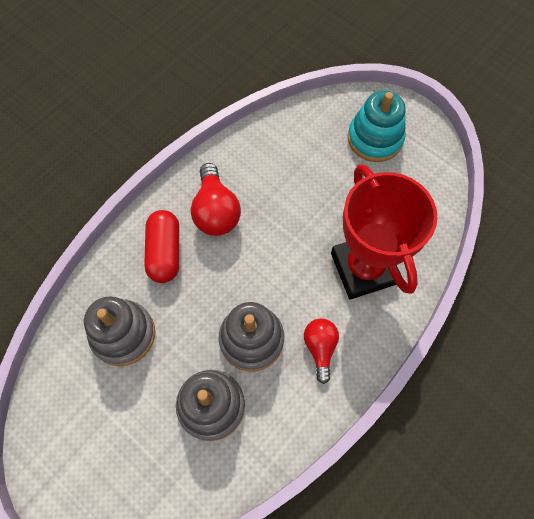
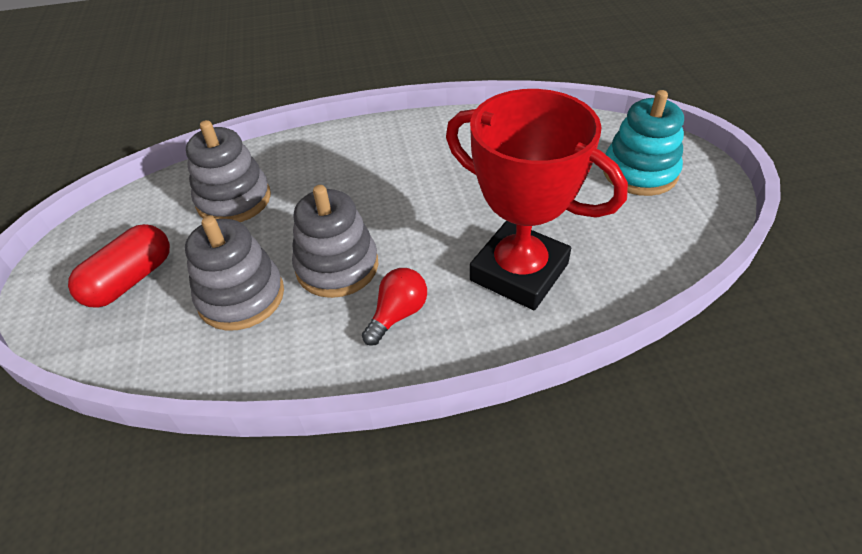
camera: 40 degrees right, 20 degrees down
(165, 252) = (334, 162): red capsule -> red capsule (130, 280)
(216, 211) = (411, 155): red light bulb -> none
(363, 268) = (519, 272): red trophy -> red trophy turned 75 degrees counterclockwise

